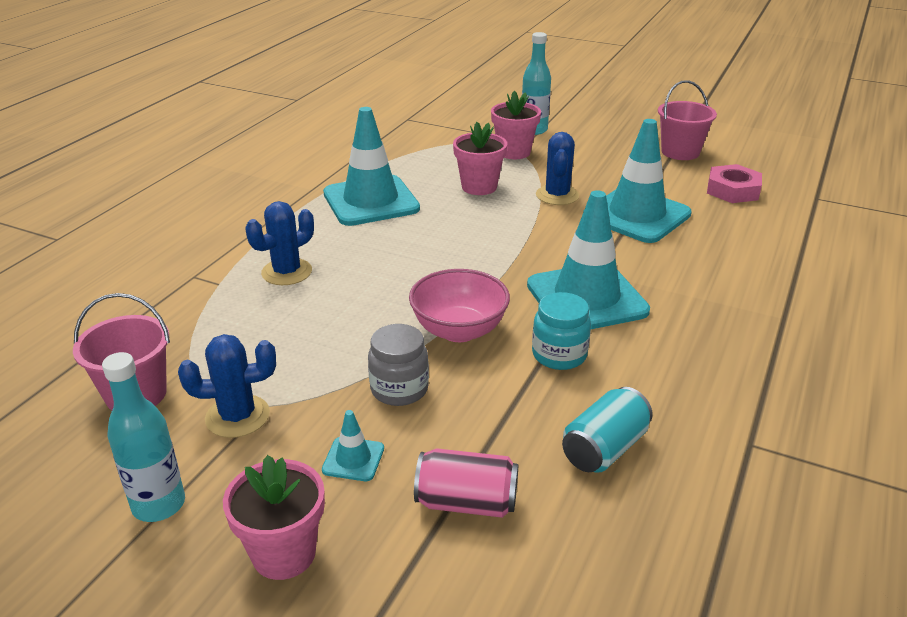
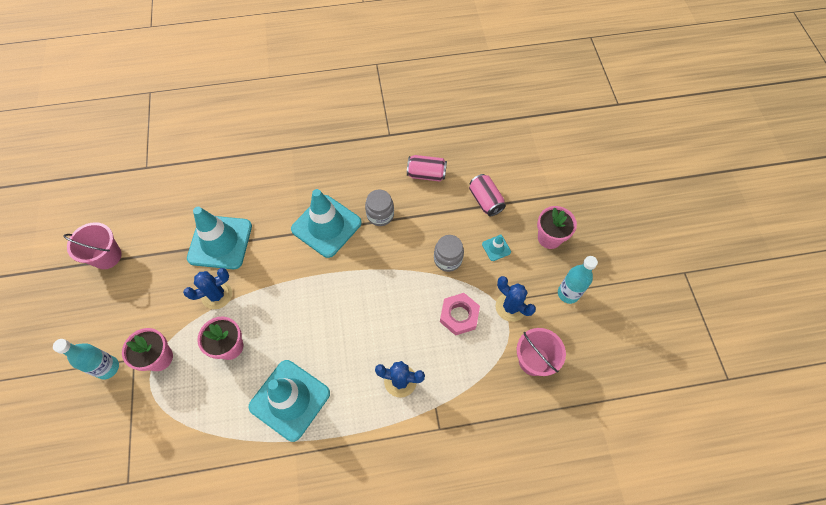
camera: 125 degrees left, 30 degrees up
(459, 330) = (391, 263): pink bowl -> none
(559, 355) = (380, 215): turquoise jar -> grey jar
(604, 449) = (426, 174): turquoise can -> pink can
(732, 190) = (157, 208): pink nut -> pink nut (459, 315)

